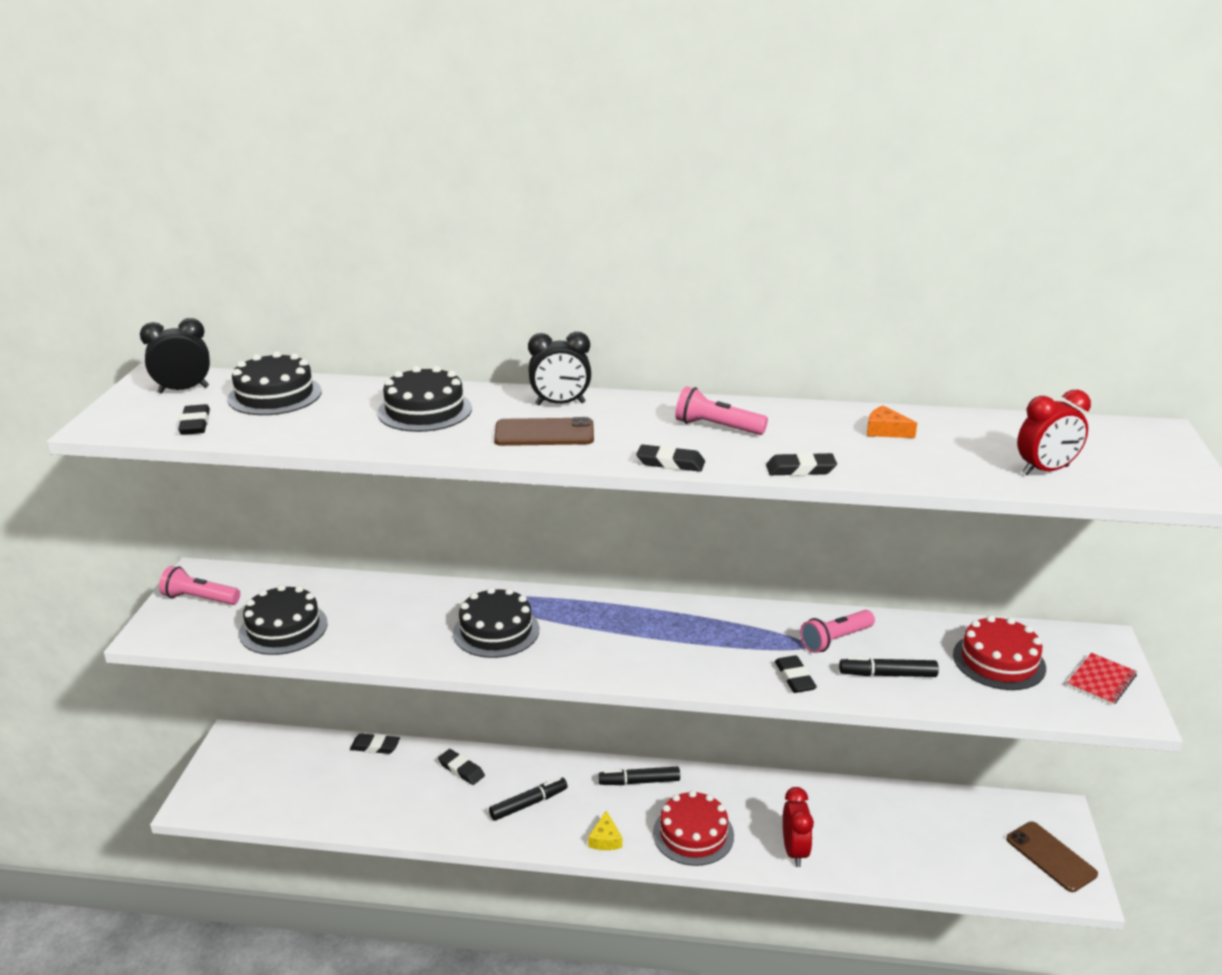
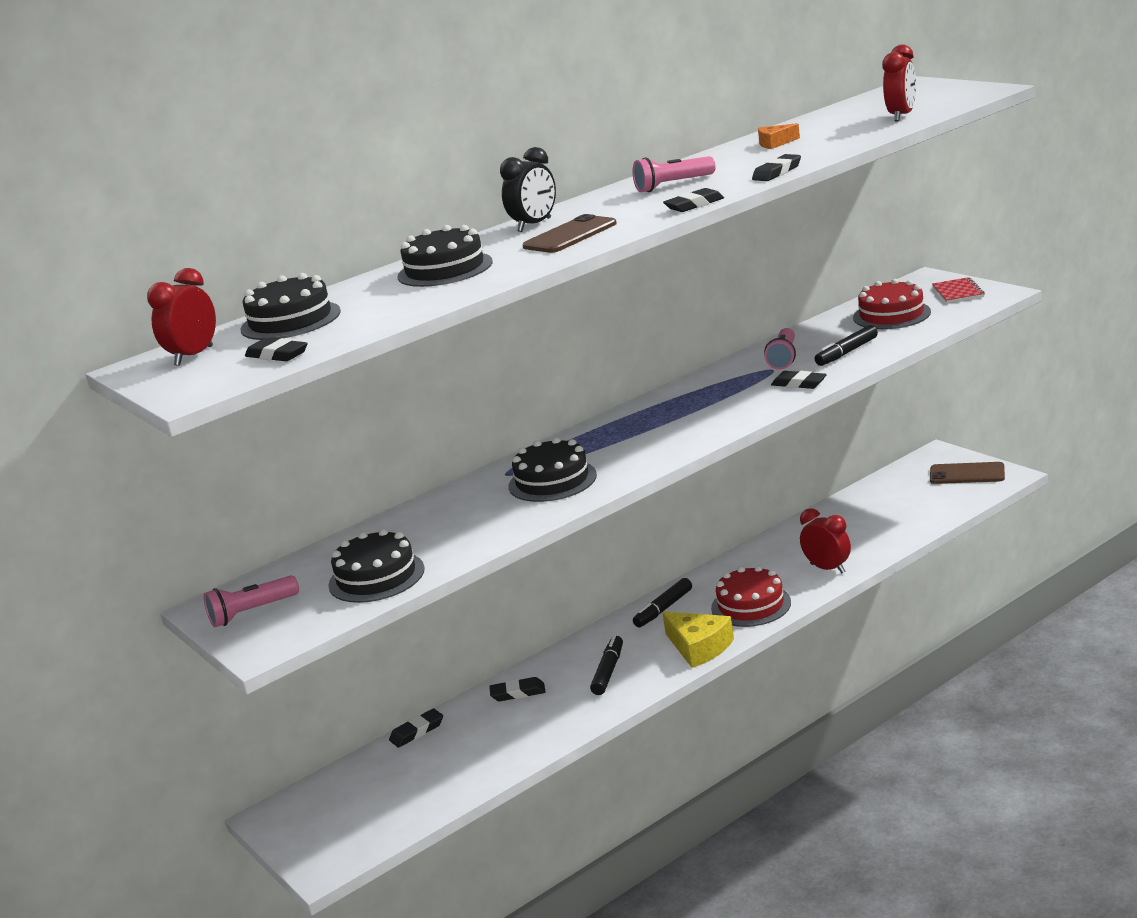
camera: 40 degrees left, 5 degrees down
(183, 390) = (194, 356): black clock -> red clock
(605, 839) = (699, 647): yellow cheese -> yellow cheese, size x1.81

